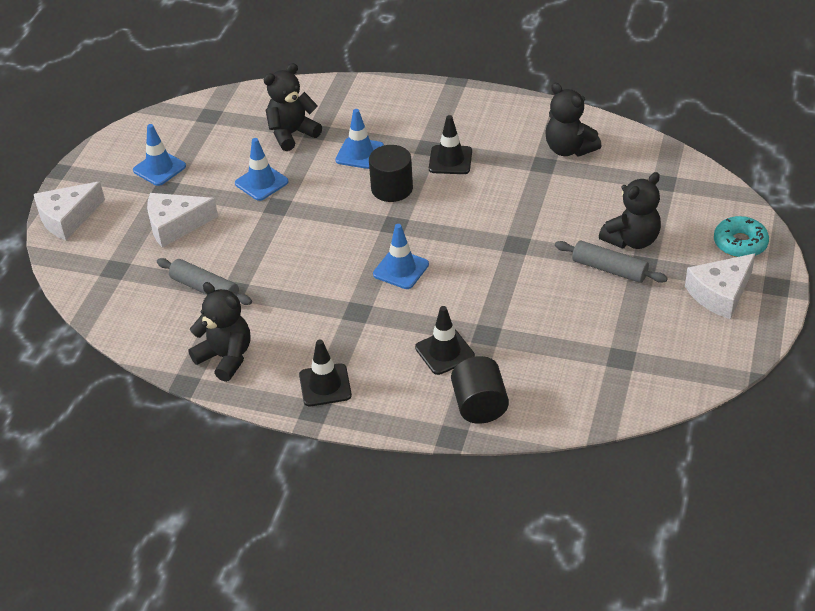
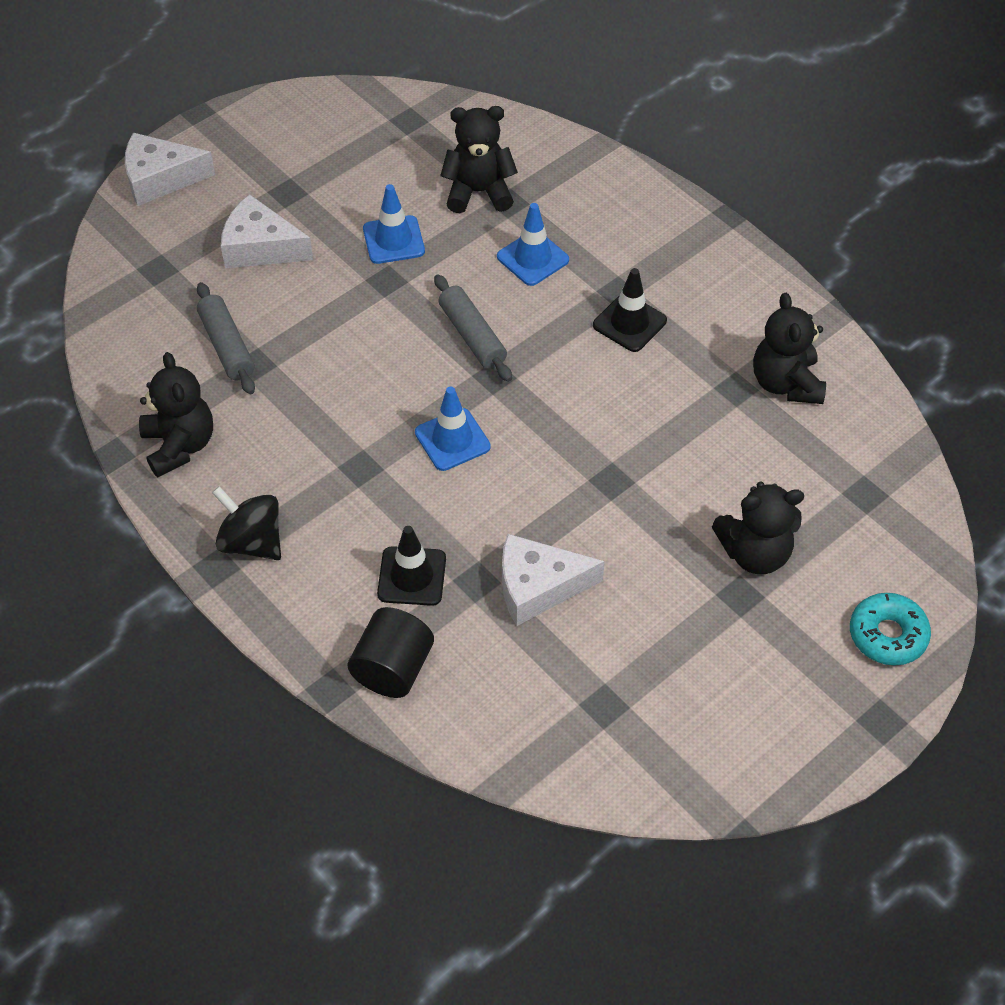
camera: 30 degrees right, 10 degrees up
(159, 168) = (301, 163): blue traffic cone -> none
(325, 385) = (251, 542): black traffic cone -> black spinning top
(392, 188) = (530, 326): black cylinder -> none
(609, 269) = (692, 578): grey rolling pin -> grey rolling pin (472, 336)
(720, 293) = (800, 690): white cheese -> white cheese (538, 586)

